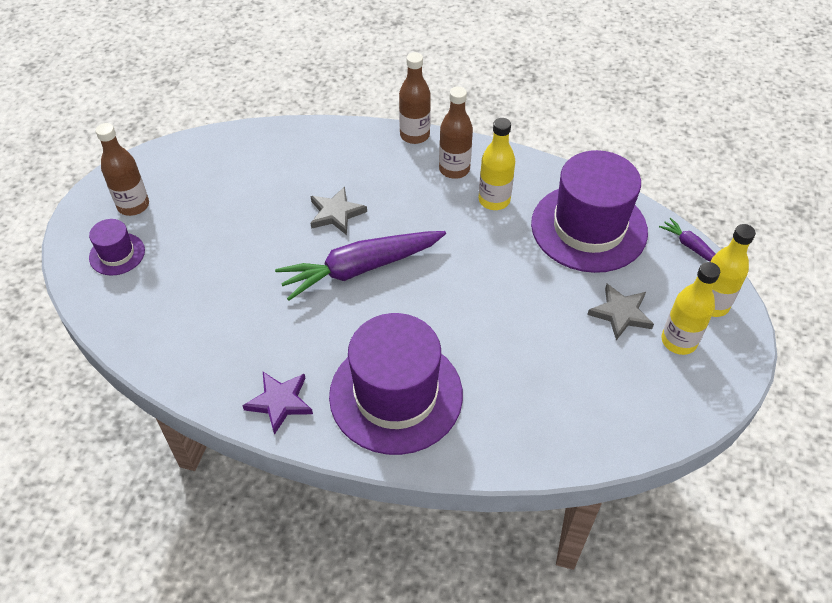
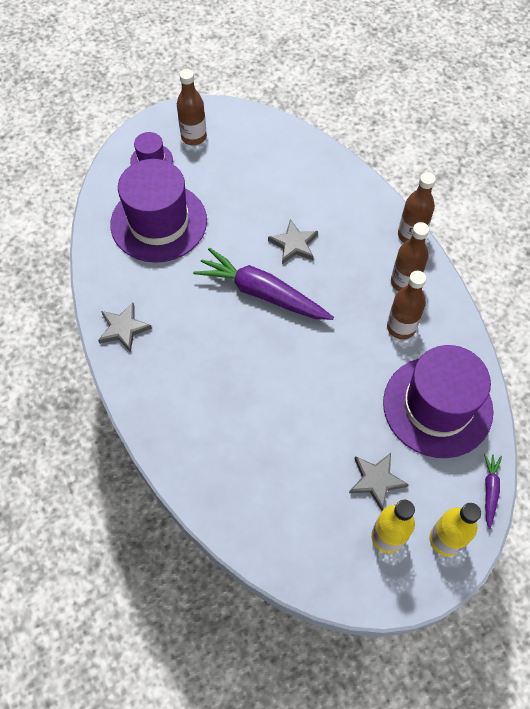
camera: 50 degrees right, 10 degrees up
(280, 402) = (123, 329): purple star -> grey star
(396, 395) = (183, 387): purple hat -> purple hat (159, 222)
(494, 200) = (401, 327): yellow bottle -> brown bottle

